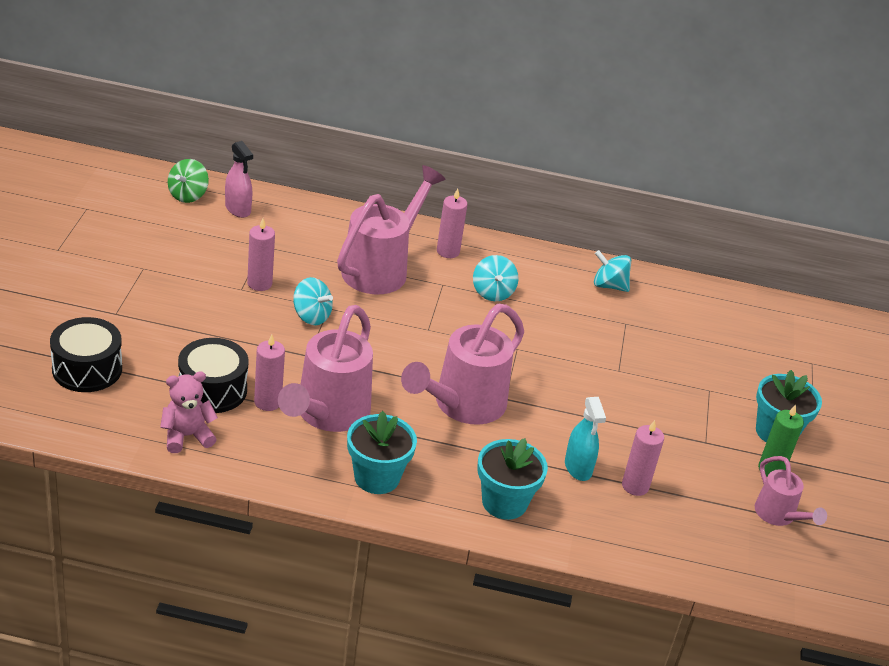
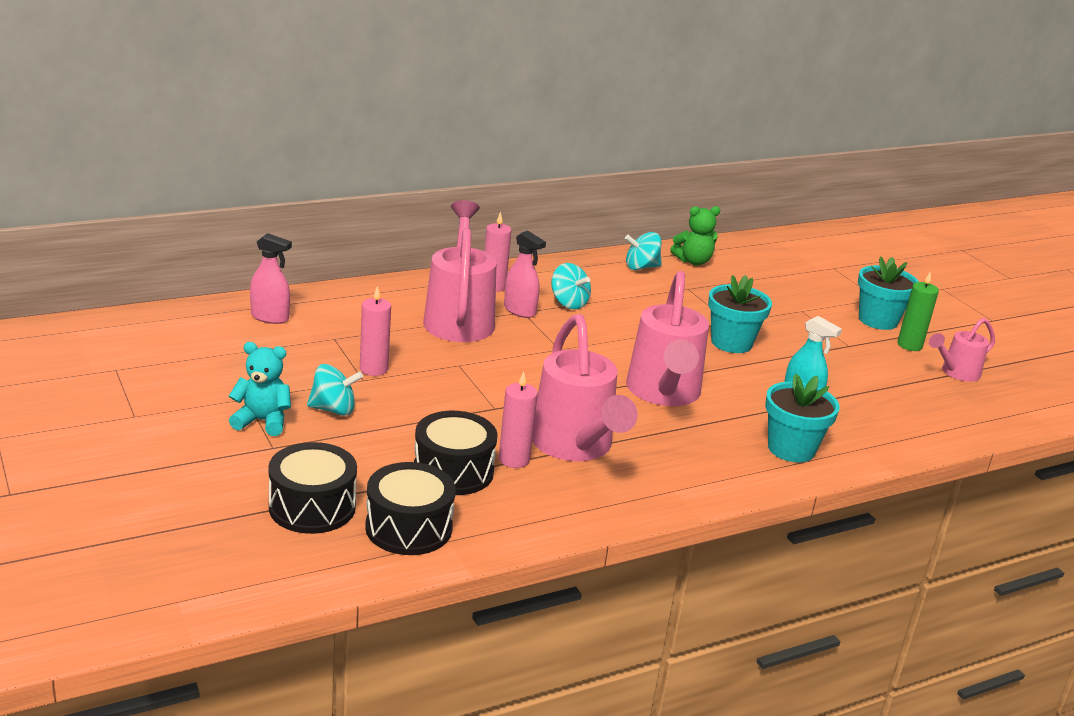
camera: 35 degrees left, 10 degrees down
(129, 415) = (409, 527): none -> black drum
(132, 290) = (262, 421): none -> turquoise teddy bear
(187, 436) = (485, 520): pink teddy bear -> none
(188, 195) = (206, 323): green spinning top -> none
(311, 316) = (454, 377): turquoise spinning top -> turquoise spinning top (333, 409)
(377, 477) = (680, 476): turquoise flower pot -> turquoise flower pot (731, 343)
(441, 282) = (520, 310): none -> pink spray bottle
(635, 486) = (852, 395): pink candle -> none
(670, 300) = (693, 261): none -> green teddy bear
(778, 516) = (956, 373): pink watering can -> pink watering can turned 120 degrees clockwise

